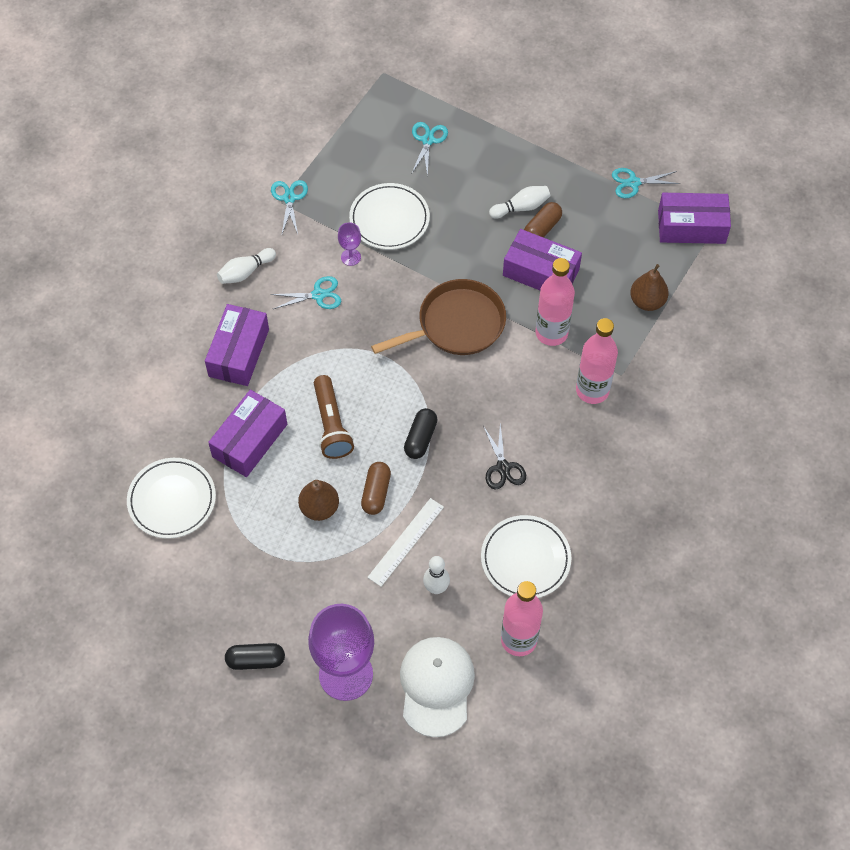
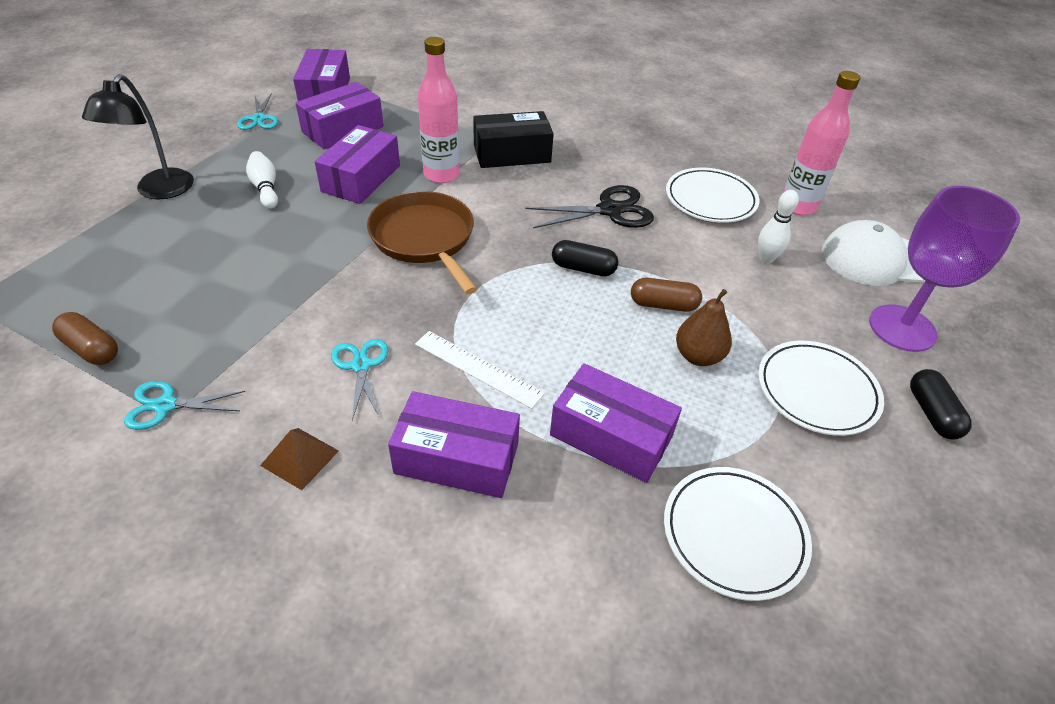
camera: 95 degrees left, 15 degrees down
(245, 272) = (300, 458): white bowling pin -> brown pyramid
(331, 425) = (574, 347): brown flashlight -> none
(350, 257) = (301, 332): purple goblet -> none
(389, 219) = (246, 294): white plate -> white plate (817, 391)
(406, 541) = (719, 280): white ruler -> white ruler (477, 368)
(428, 140) = (123, 259): turquoise scissors -> none
(503, 467) = (610, 210): black scissors -> black scissors, size x1.54
(512, 139) = (159, 191): none -> black lamp
(542, 228) = (301, 175): brown capsule -> brown capsule (91, 349)
(592, 390) = (512, 154): pink bottle -> black box
(622, 249) = (343, 129): none -> purple box
(647, 301) = (409, 119): brown pear -> none

